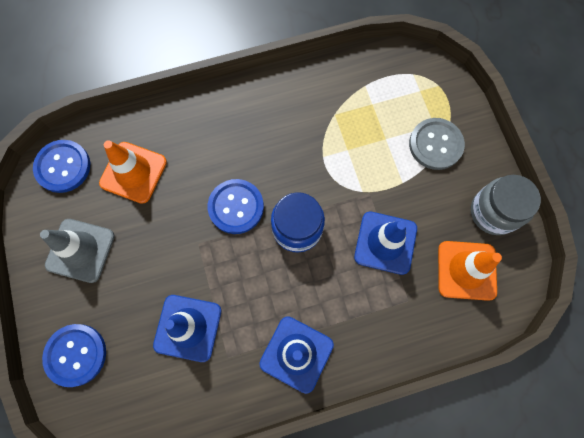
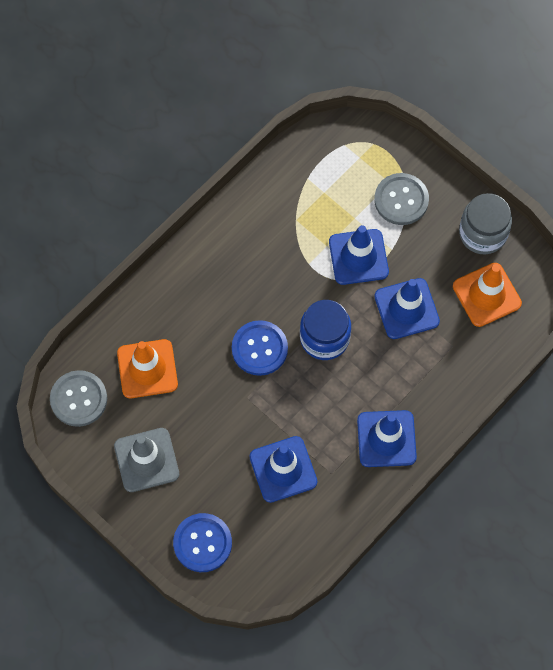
camera: 30 degrees left, 5 degrees down
(63, 167) = (79, 399): blue button -> grey button
(369, 174) = (358, 257): none -> blue traffic cone

